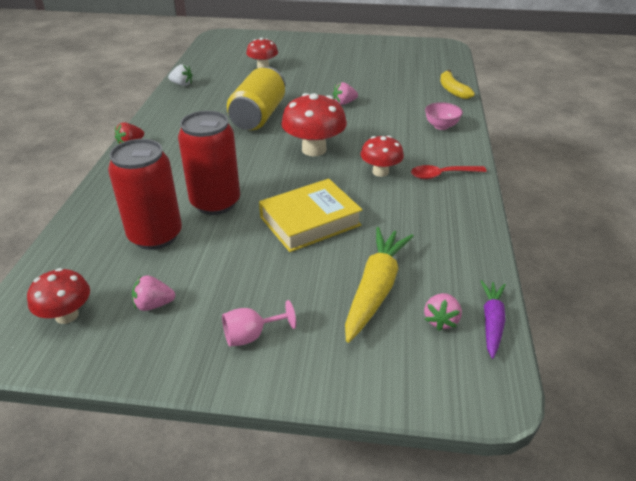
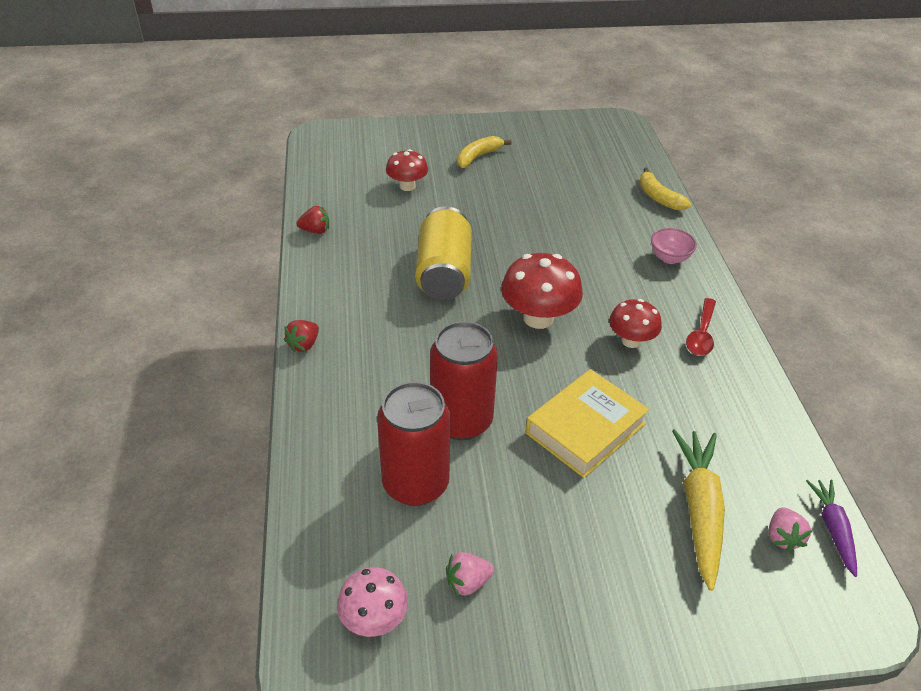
camera: 15 degrees left, 5 degrees up
(67, 315) = (374, 619): red mushroom -> pink mushroom
(182, 84) = (315, 231): white strawberry -> red strawberry
(251, 335) = (597, 600): pink goblet -> none
(325, 56) = (478, 157): none -> yellow banana
(344, 103) = (539, 236): pink strawberry -> none
(442, 175) = (701, 334): red spoon -> red spoon turned 45 degrees counterclockwise

